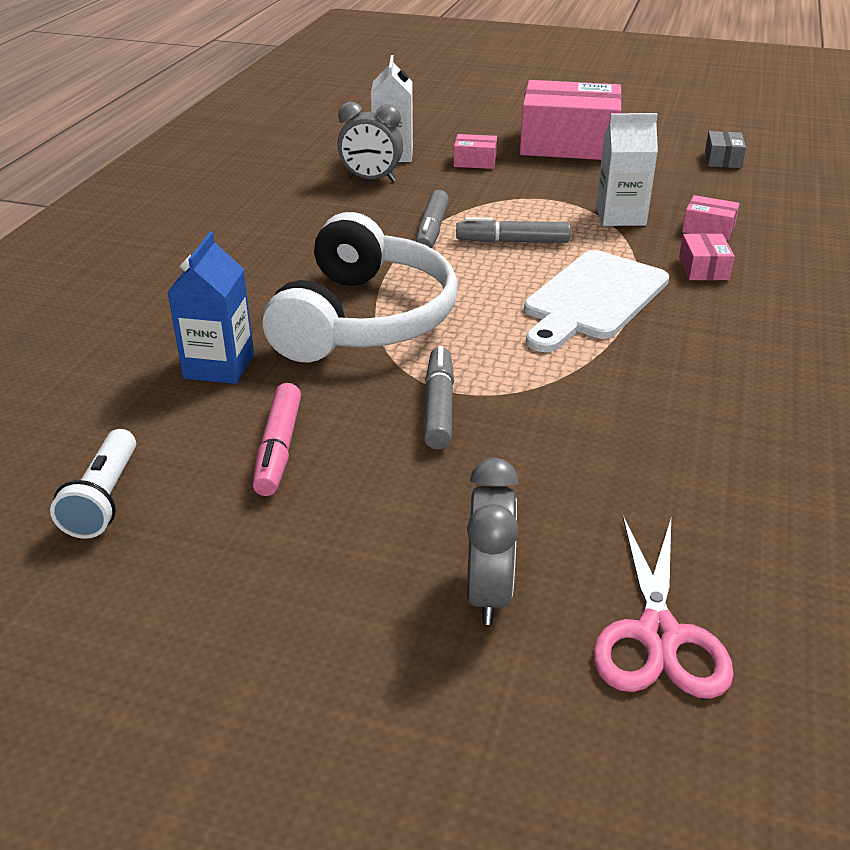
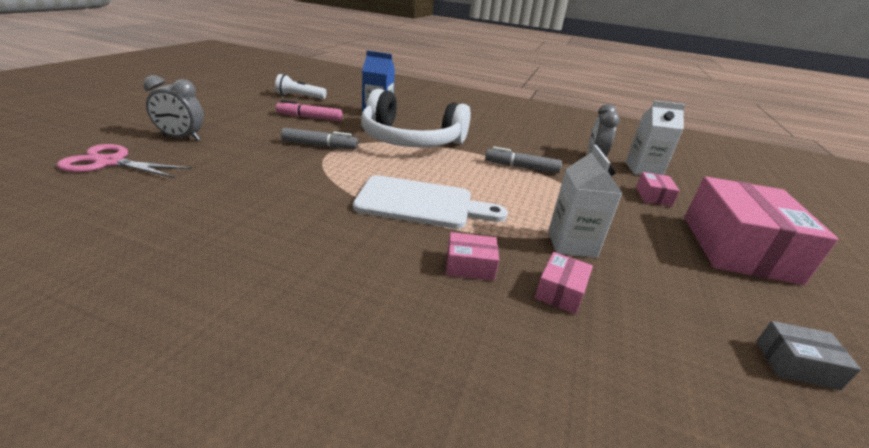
camera: 90 degrees right, 5 degrees down
(512, 241) = (510, 190): grey marker -> none
(592, 299) = (421, 203): white cutting board -> white cutting board turned 150 degrees clockwise

